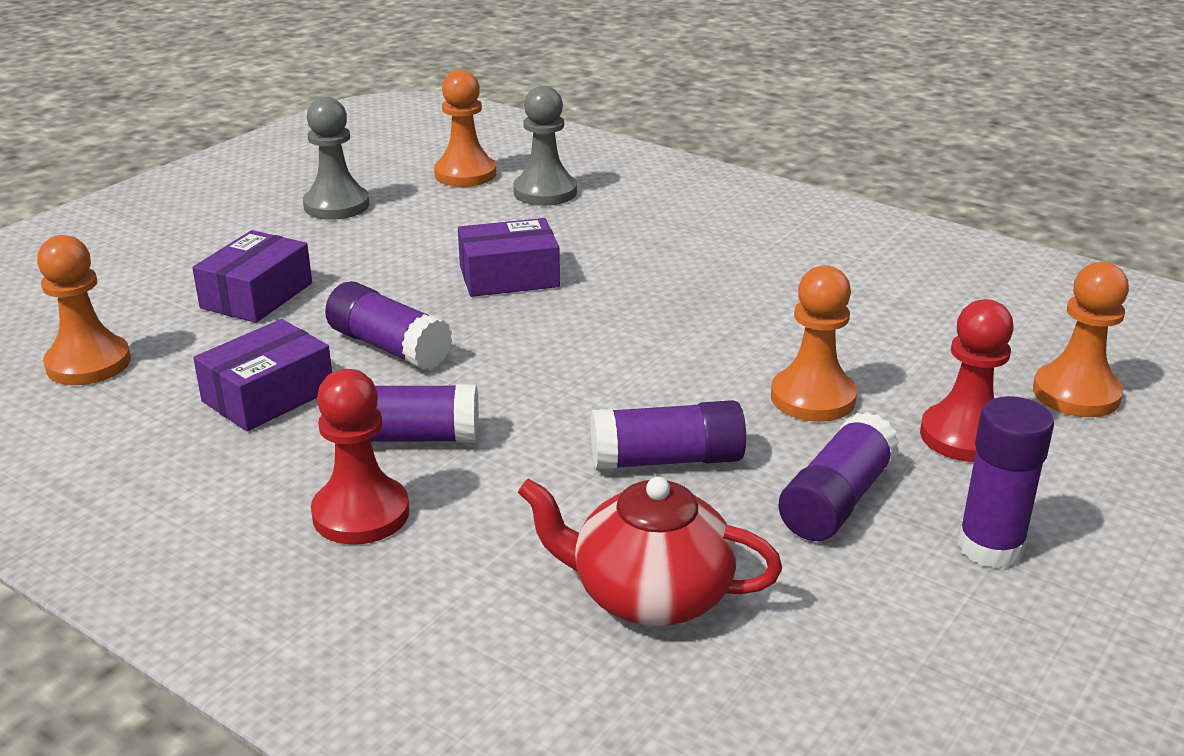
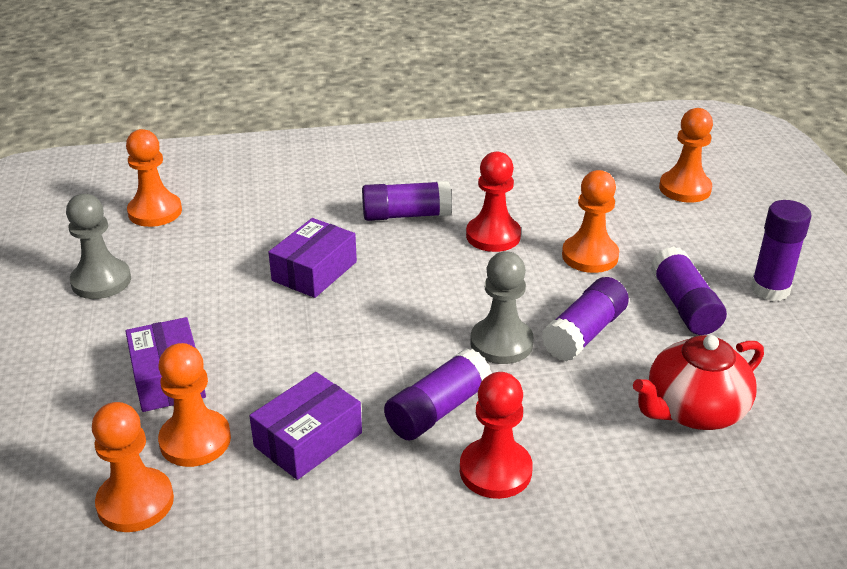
camera: 45 degrees left, 5 degrees up
(196, 347) = (195, 440): none -> orange pawn
(268, 395) = (308, 439): purple box -> purple box turned 45 degrees clockwise
(389, 347) = (325, 360): purple glue stick -> purple glue stick (406, 215)
(545, 192) = (234, 200): grey pawn -> grey pawn (501, 343)
(964, 436) = (679, 238): red pawn -> red pawn (493, 236)

